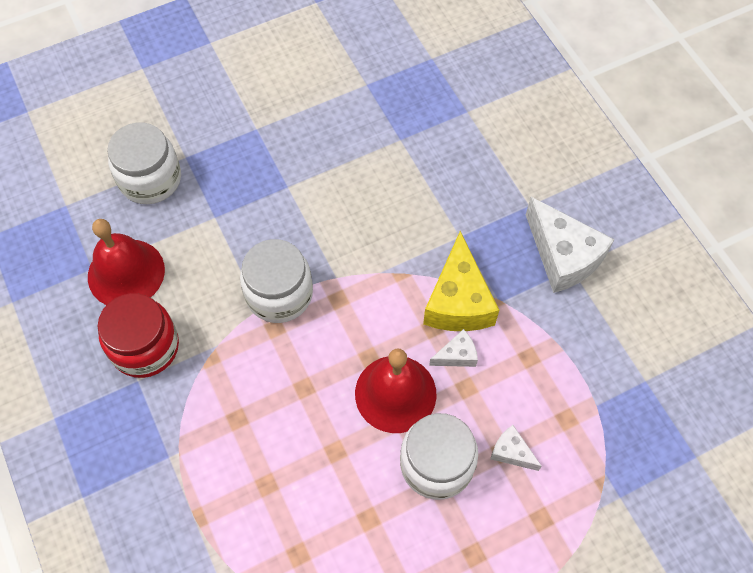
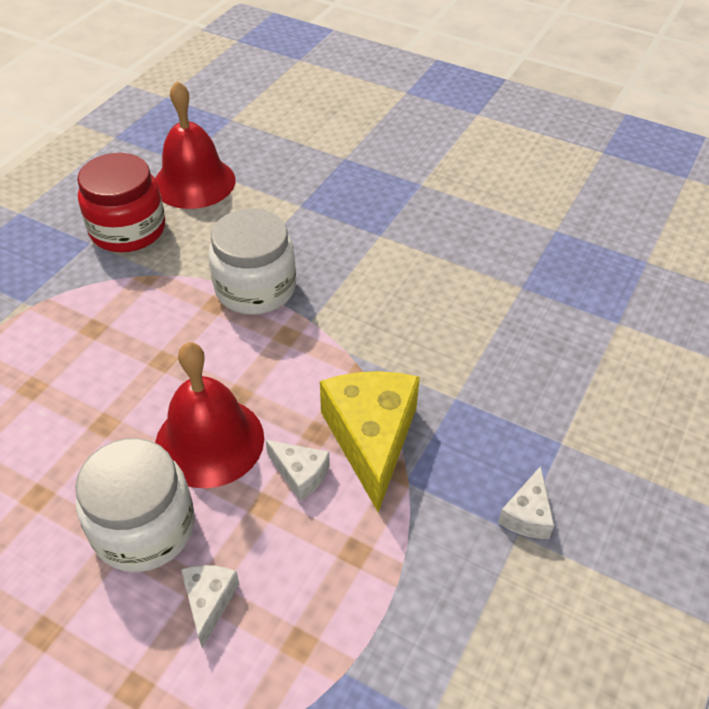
camera: 55 degrees right, 15 degrees down
(150, 179) = (301, 149): white jar -> none
(458, 301) = (371, 439): yellow cheese -> yellow cheese turned 120 degrees clockwise
(563, 256) = (527, 515): white cheese -> white cheese, size x0.49

